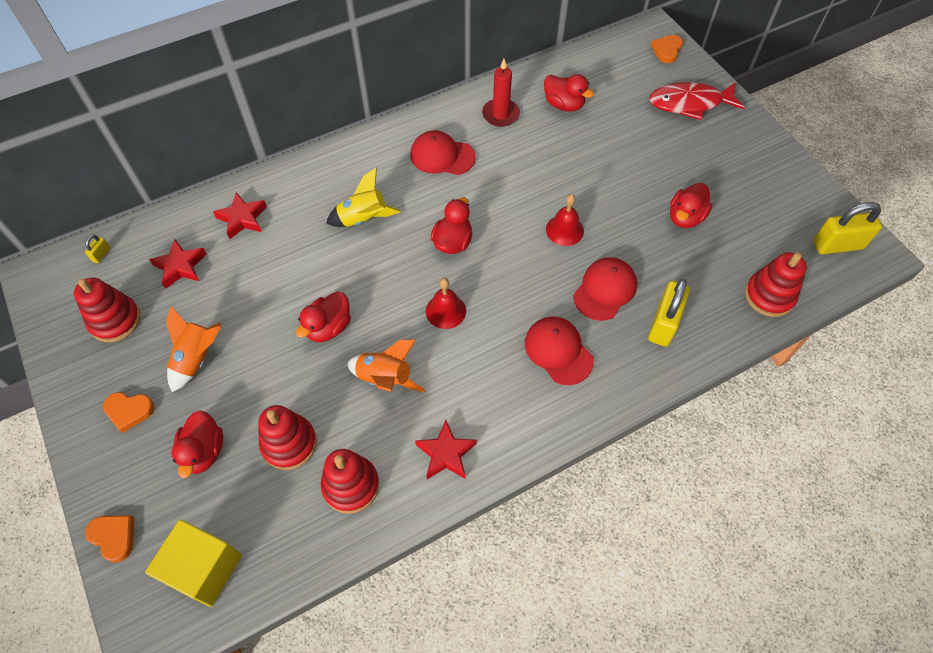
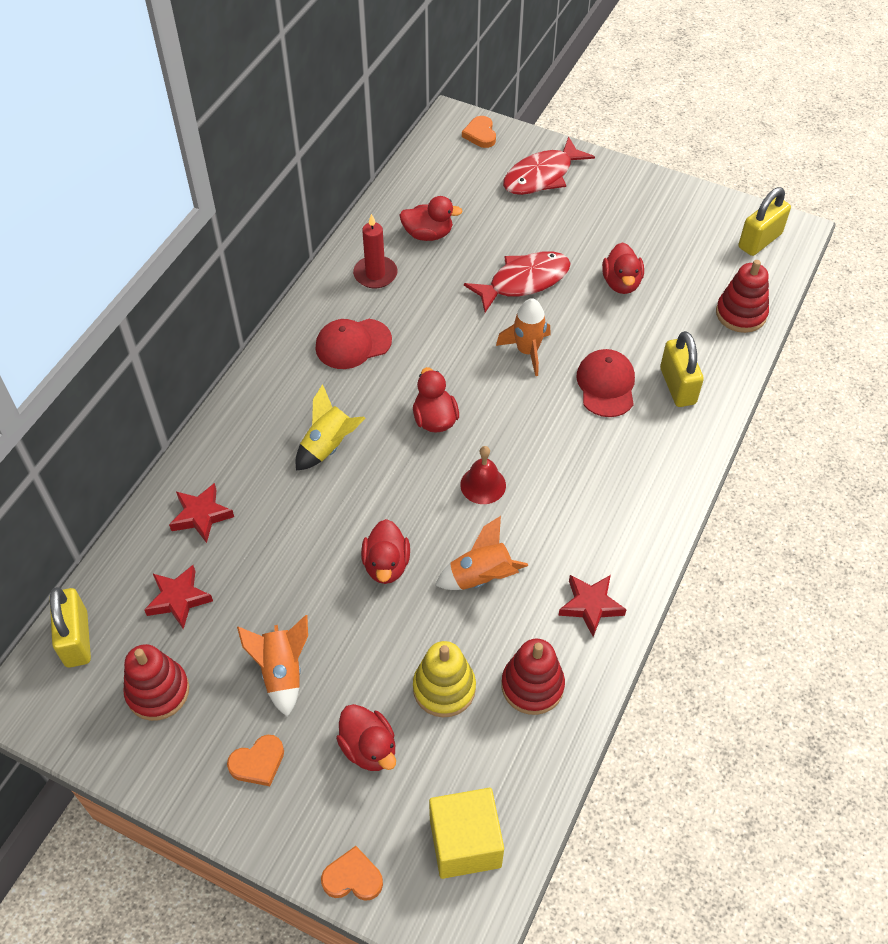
camera: 35 degrees left, 5 degrees down
(101, 254) = (76, 639): yellow padlock -> yellow padlock, size x2.29
(289, 443) = (444, 688): red stacking toy -> yellow stacking toy
(558, 351) = (611, 461): red cap -> none
(564, 230) = (527, 351): red bell -> orange rocket
(607, 176) = (524, 281): none -> red fish

